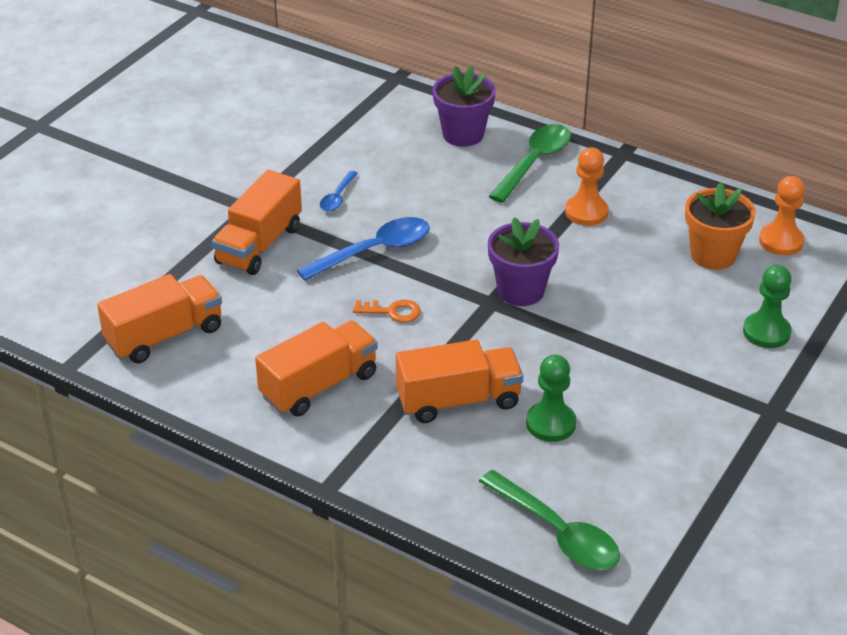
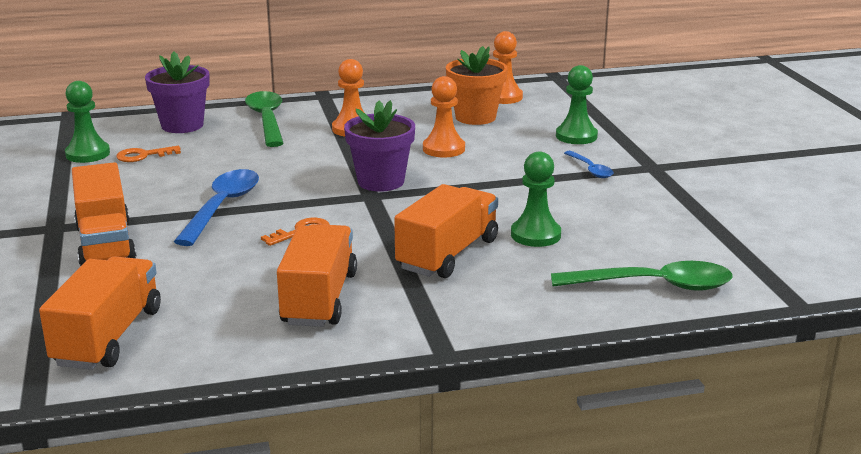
camera: 45 degrees left, 15 degrees down
(337, 197) = (132, 192): blue spoon -> blue spoon (590, 169)
(358, 134) = (87, 154): none -> green pawn
(392, 158) = (143, 155): none -> orange key
(625, 281) = (443, 149): none -> orange pawn

